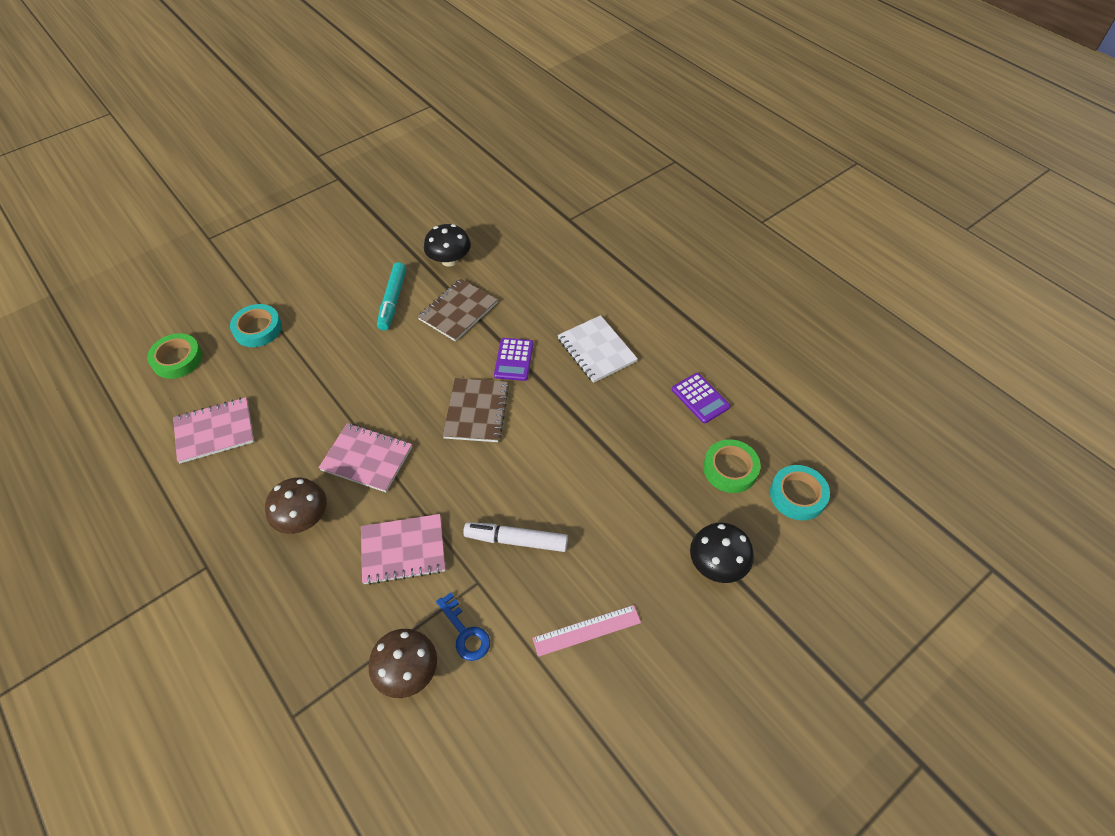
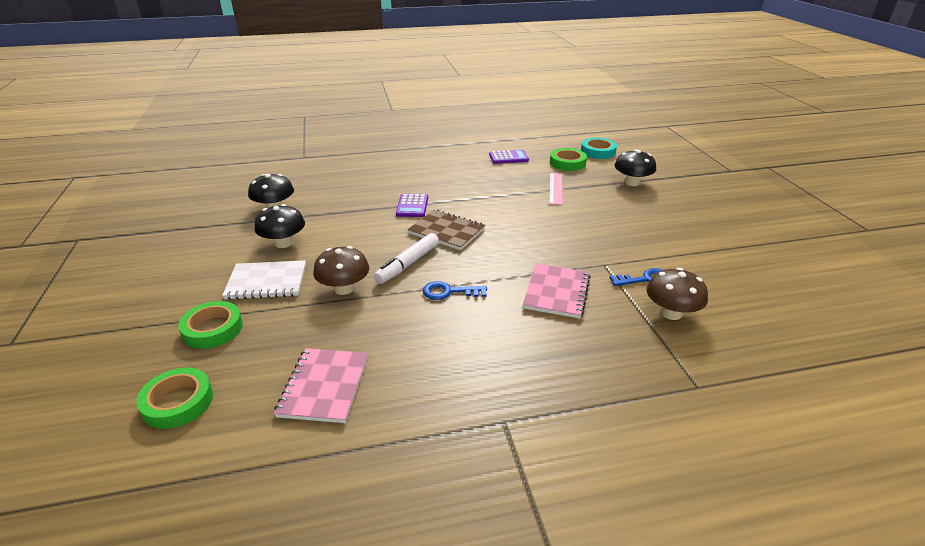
camera: 65 degrees left, 20 degrees down
(258, 329) = (213, 329): turquoise tape -> green tape
(303, 518) = (487, 341): brown mushroom -> brown mushroom (344, 288)
(367, 459) = (449, 292): pink notebook -> blue key
(393, 301) = (283, 243): turquoise marker -> black mushroom
(458, 311) = (336, 217): brown notebook -> none
(514, 360) = (412, 206): purple calculator -> purple calculator turned 60 degrees clockwise
(516, 540) = (577, 241): white marker -> white marker (408, 264)
(587, 630) = (662, 233): pink ruler -> pink ruler (556, 188)
(596, 350) = (437, 177): white notebook -> white notebook (267, 282)

